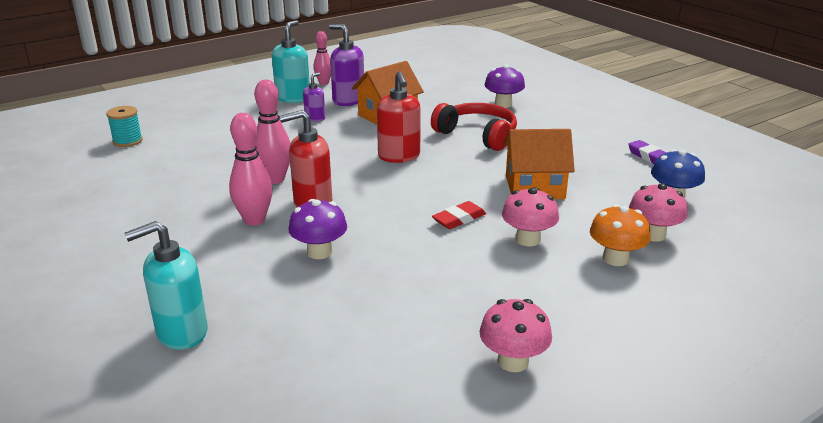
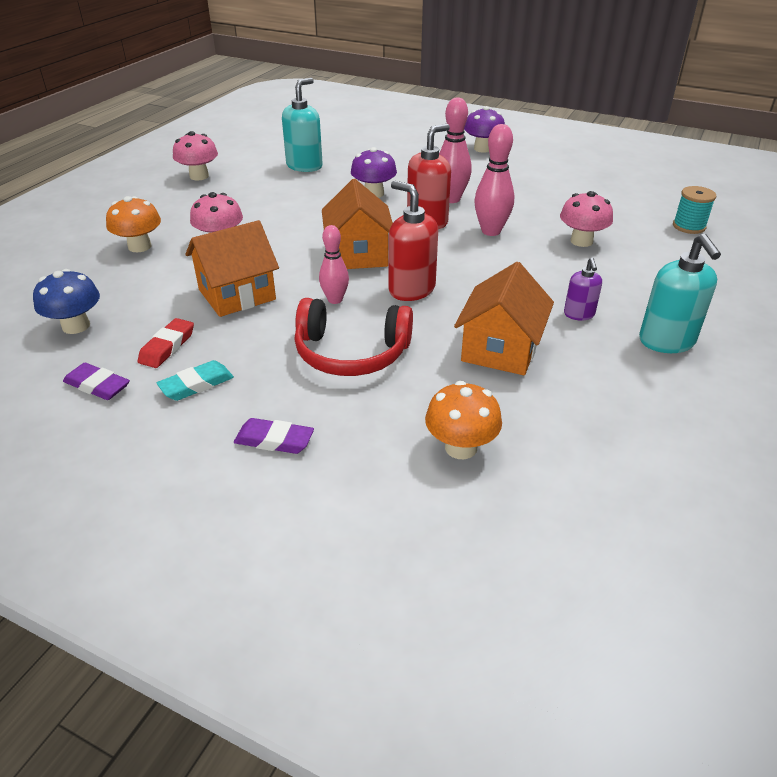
camera: 150 degrees right, 10 degrees up
(181, 333) = (395, 145): turquoise soap dispenser -> turquoise soap dispenser (304, 166)
(324, 83) = (690, 393): pink bowling pin -> pink bowling pin (335, 300)
(348, 100) = (593, 363): purple soap dispenser -> none
(409, 191) = (358, 254): none -> orange house
(458, 93) = (460, 447): none -> orange mushroom
(459, 219) = (291, 242): red eraser -> red eraser (167, 347)
(503, 104) = (364, 442): purple mushroom -> purple mushroom (482, 149)
(549, 114) = (274, 440): none -> purple eraser
(584, 144) = (196, 384): none -> turquoise eraser
(653, 235) = (104, 276): pink mushroom -> pink mushroom (581, 241)

